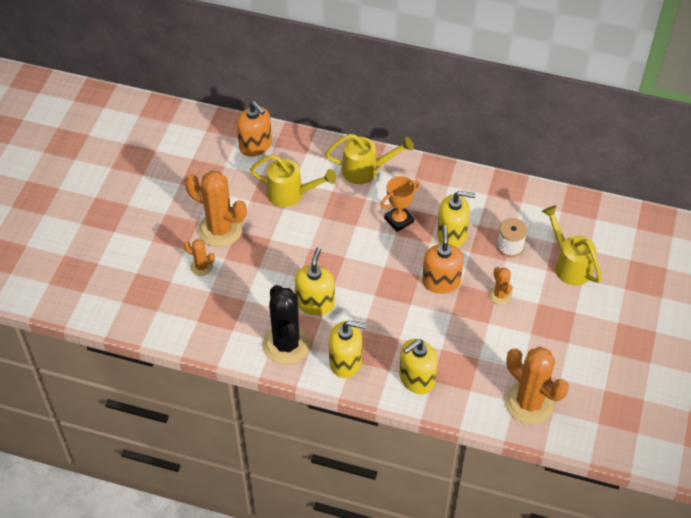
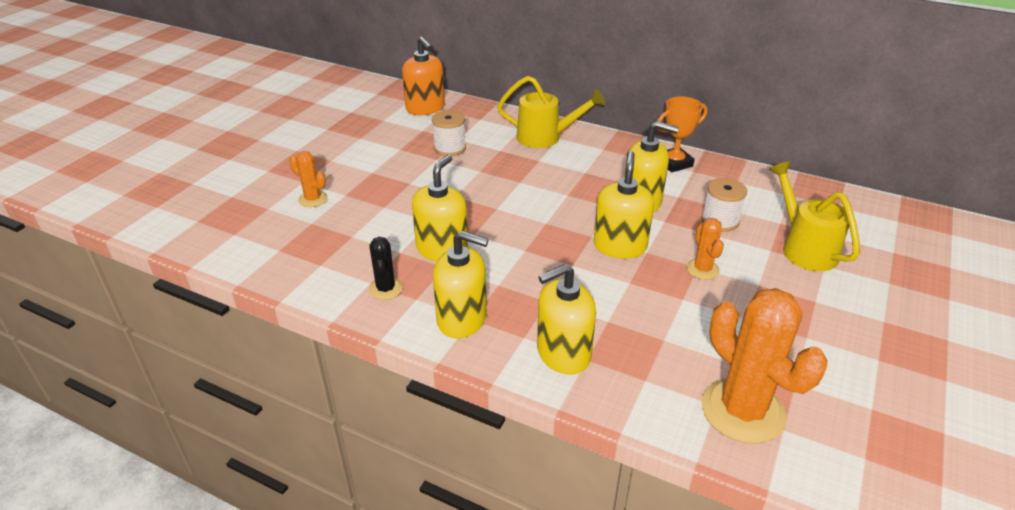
camera: 10 degrees right, 15 degrees down
(220, 230) = (352, 169): orange cactus -> none
(286, 344) = (385, 289): black cactus -> black cactus, size x0.49
(291, 194) = (450, 148): yellow watering can -> white spool
(399, 220) = (575, 182): orange trophy -> orange trophy (674, 163)
(441, 281) = (620, 246): orange soap dispenser -> yellow soap dispenser

